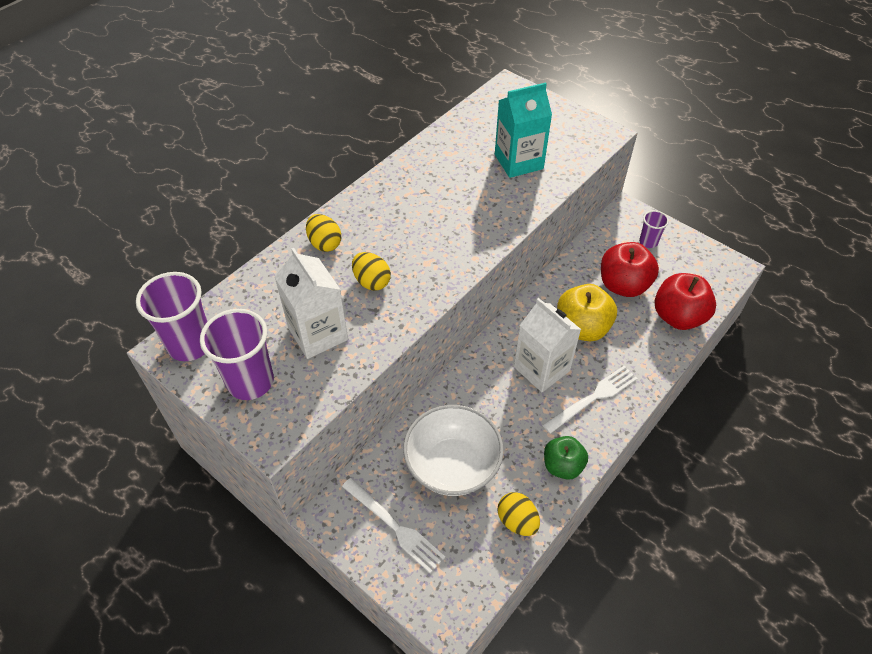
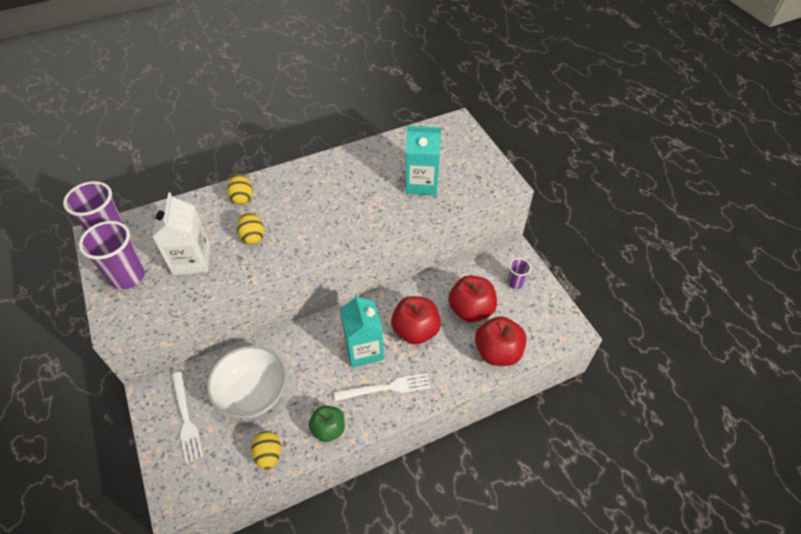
camera: 25 degrees right, 0 degrees up
(541, 369) = (364, 349): white carton -> turquoise carton
(582, 328) = (415, 330): yellow apple -> red apple

